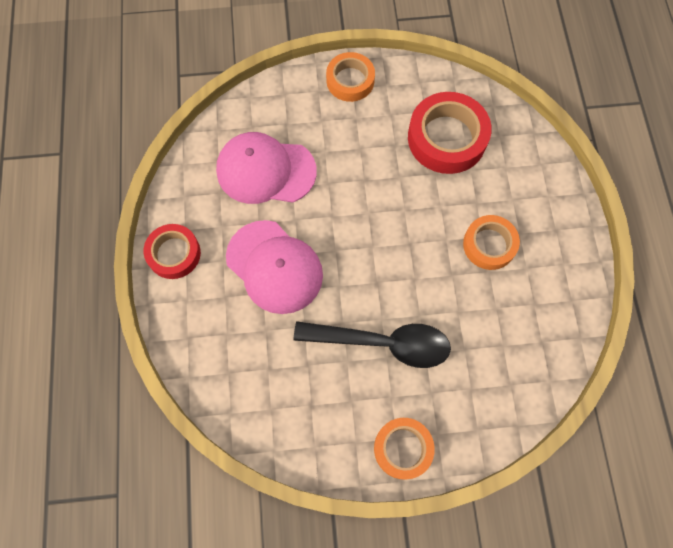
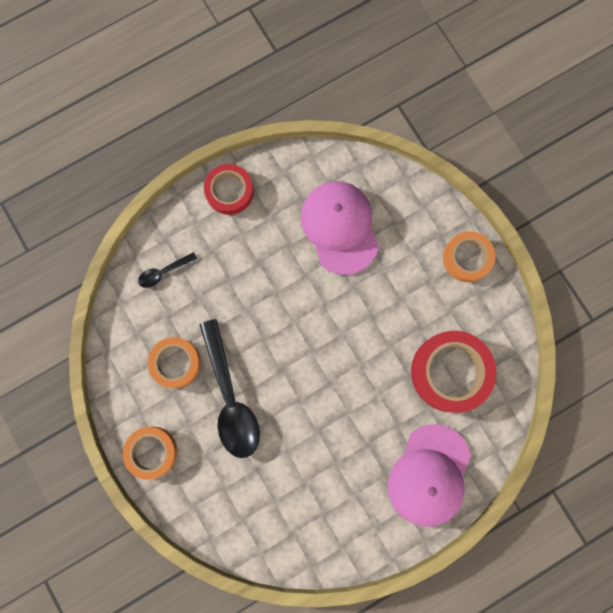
camera: 65 degrees right, 10 degrees up
(221, 354) = (164, 272): none -> black spoon
(274, 267) = (256, 278): pink cap -> pink cap (429, 475)
(489, 245) = (361, 453): orange tape -> orange tape (175, 363)

